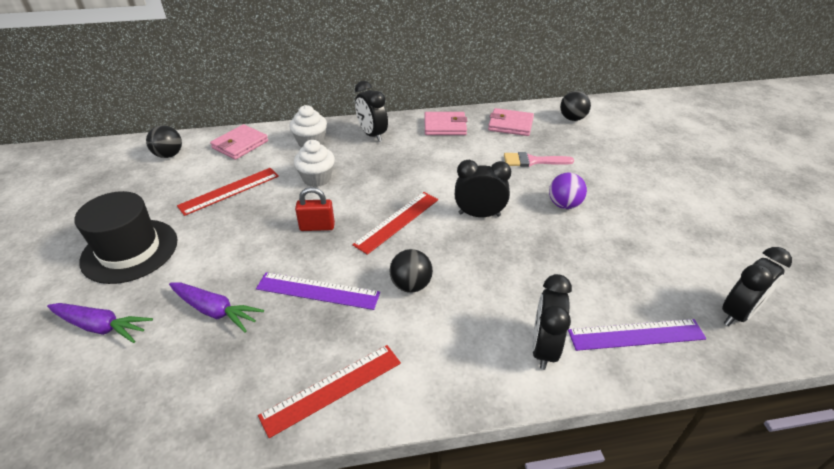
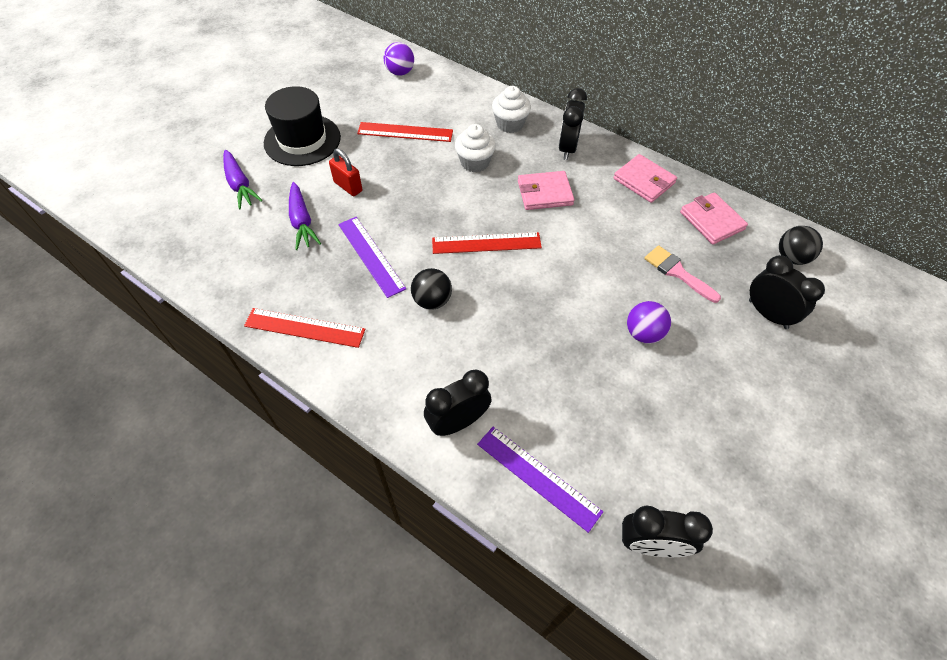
camera: 45 degrees right, 15 degrees up
(169, 155) = (400, 72): black ball -> purple ball
(240, 144) = (456, 93): pink wallet -> pink wallet (544, 193)
(317, 227) = (427, 205): red padlock -> red padlock (348, 186)
(479, 214) = (557, 285): black clock -> black clock (768, 314)

